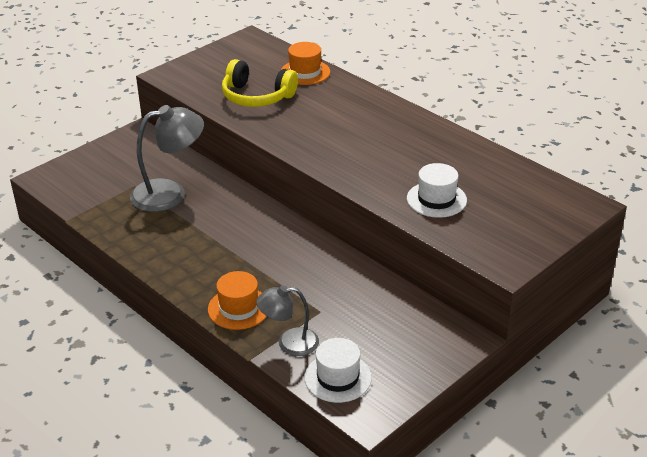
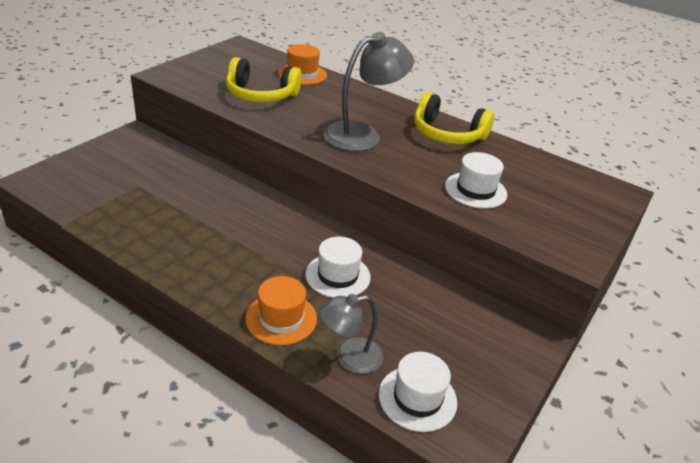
camera: 15 degrees left, 0 degrees up
(170, 193) = (178, 193): grey lamp -> grey lamp (362, 134)
(299, 275) = (337, 275): none -> white hat
(433, 140) = (447, 134): none -> yellow headphones

